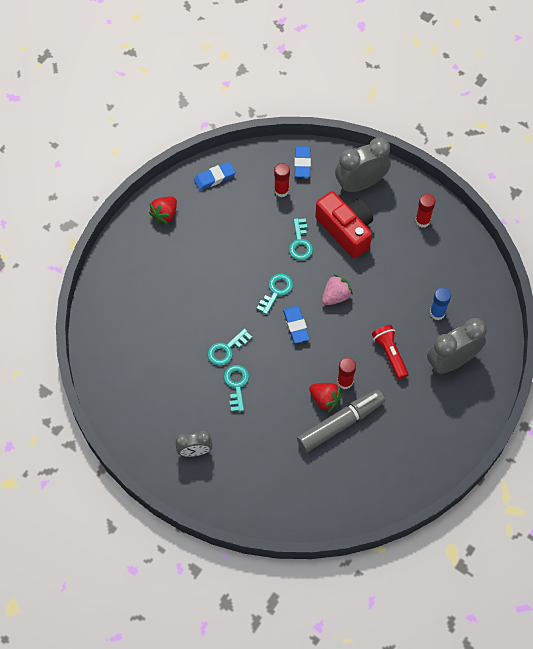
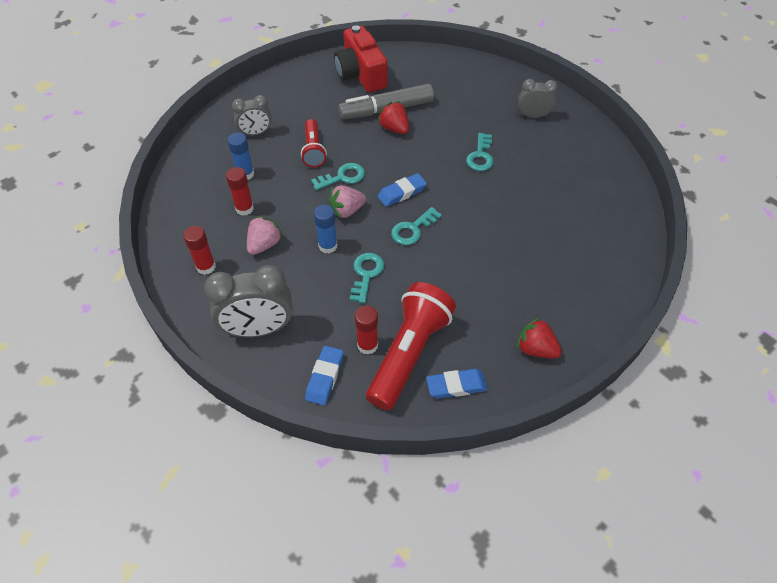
camera: 165 degrees left, 10 degrees down
(165, 214) = (535, 349): red strawberry -> red strawberry turned 105 degrees counterclockwise
(226, 350) = (484, 187): turquoise key -> turquoise key (342, 177)
(251, 191) = (409, 353): none -> red flashlight
(296, 326) = (402, 193): blue eraser -> blue eraser turned 60 degrees clockwise
(338, 260) = (328, 246): none -> blue glue stick
(345, 382) = (369, 138): red glue stick -> red glue stick (244, 208)
(346, 230) = (304, 277): red camera -> red camera (361, 74)
(388, 249) = (264, 244): none -> pink strawberry
(451, 361) = (256, 133): grey clock -> grey clock, size x0.59

